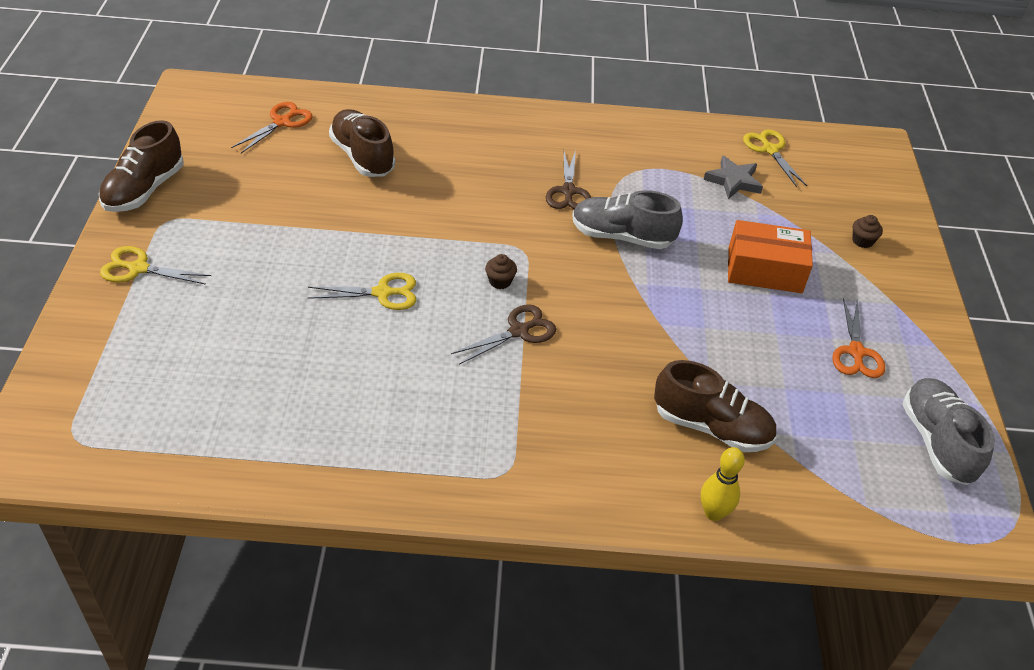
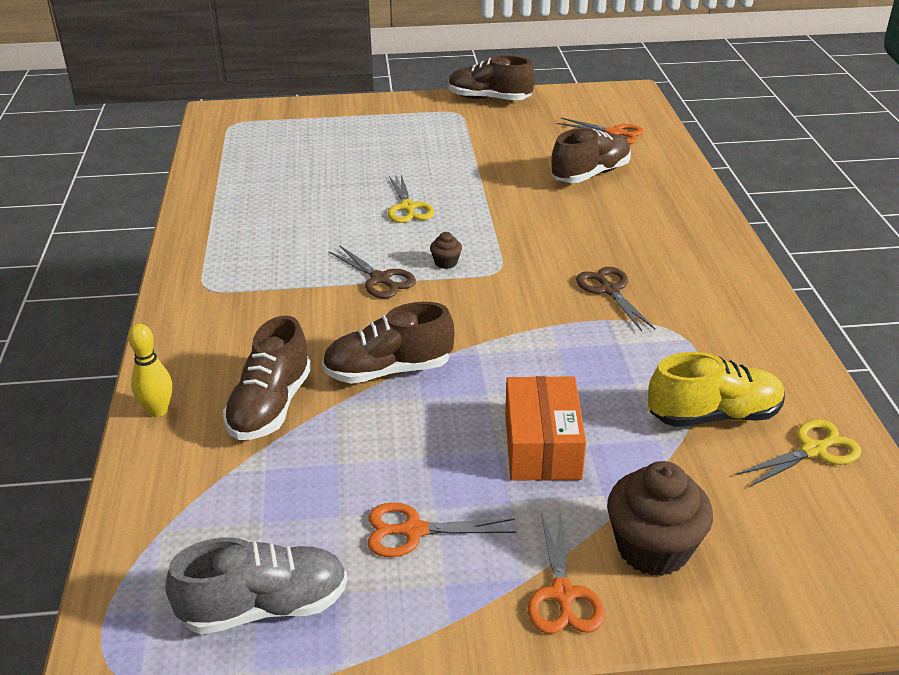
camera: 85 degrees right, 10 degrees down
(138, 268) = (400, 113): yellow scissors -> none
(568, 191) = (609, 290): brown scissors -> brown scissors turned 75 degrees clockwise
(622, 236) = (551, 331): grey shoe -> none
(666, 343) = (388, 370): none -> brown shoe
(733, 181) = (713, 415): grey star -> yellow shoe
(862, 241) = (653, 548): brown cupcake -> brown cupcake, size x2.24
(905, 289) = (562, 594): none -> orange scissors

